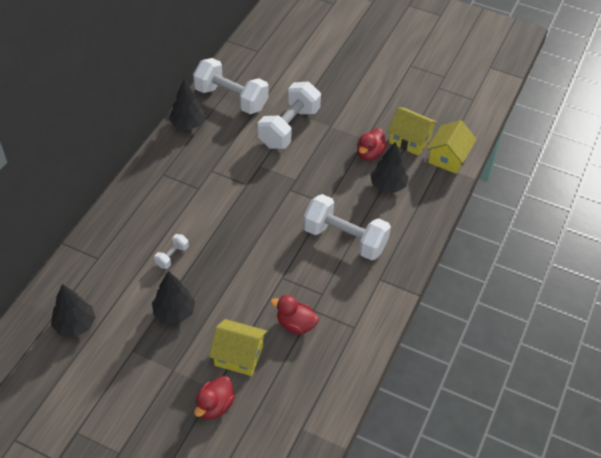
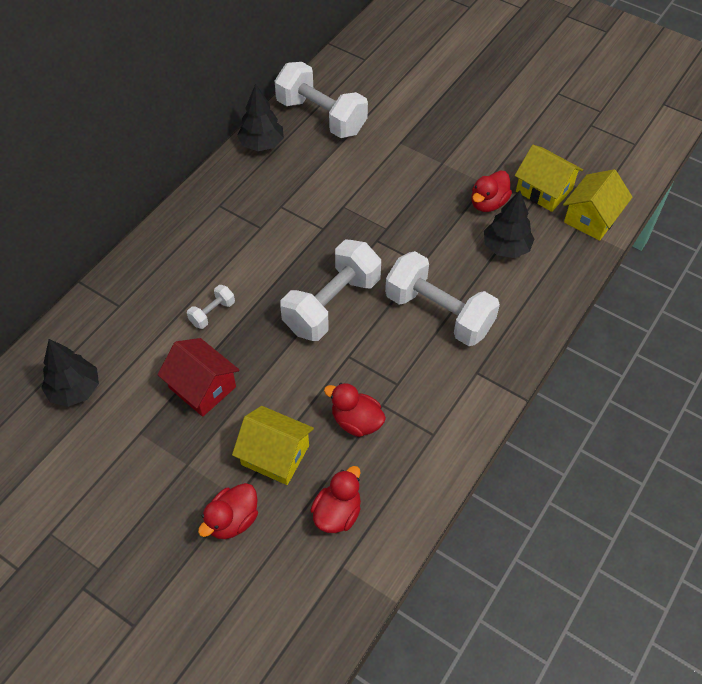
camera: 10 degrees right, 5 degrees up
(174, 312) = (202, 387): black tree -> red house
(289, 128) = (389, 160): white dumbbell -> white dumbbell (332, 305)
(292, 391) = (337, 513): none -> red duck

